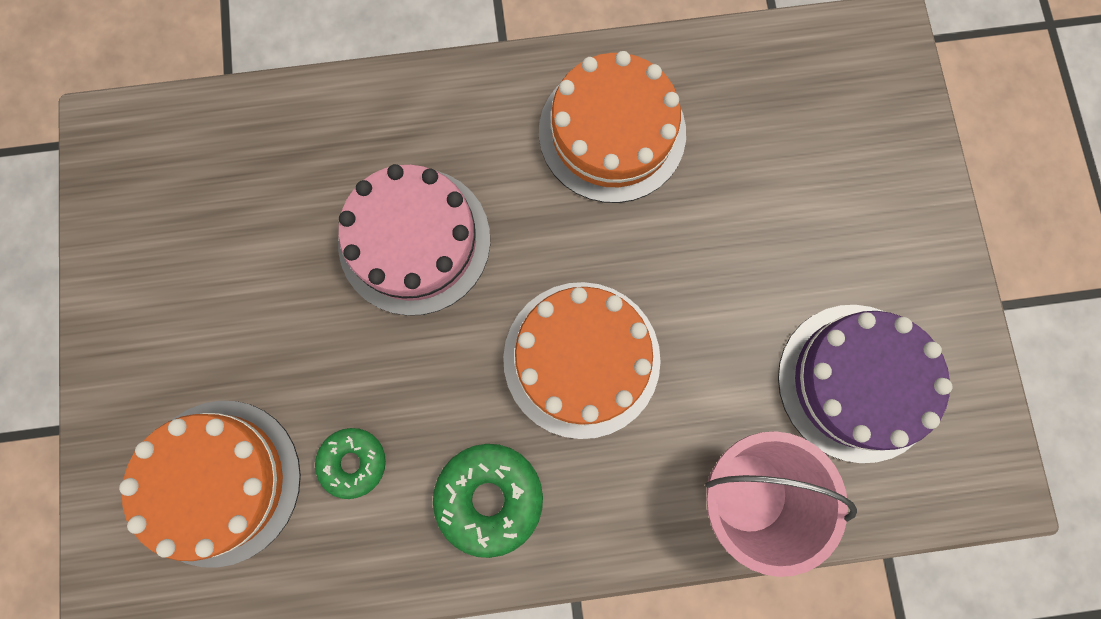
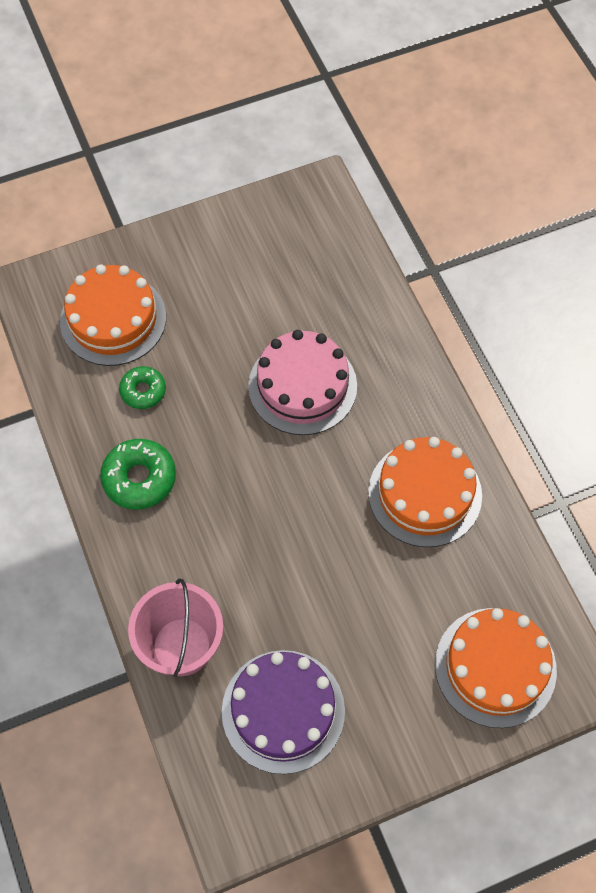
camera: 75 degrees right, 15 degrees down
(581, 359) = (249, 513): orange cake -> orange cake (495, 667)

